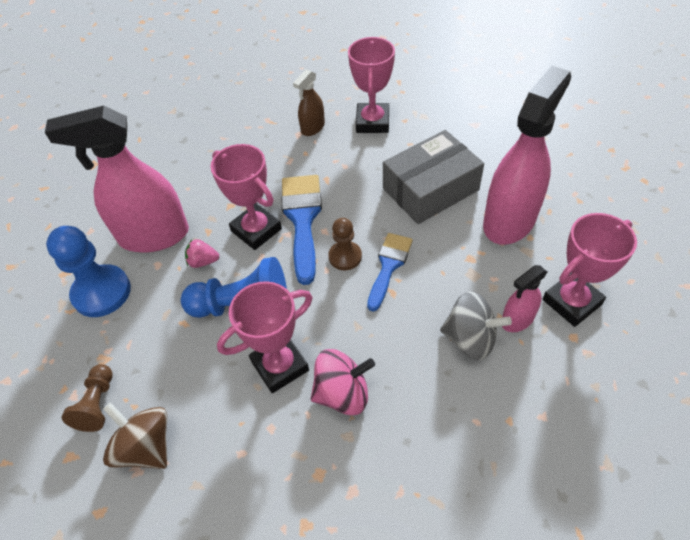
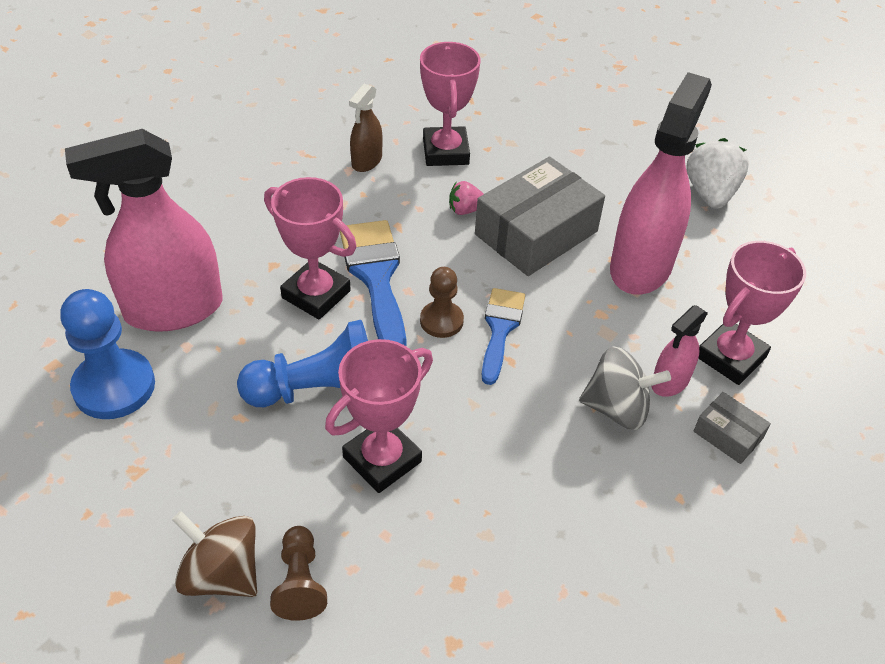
camera: 15 degrees left, 5 degrees down
(98, 404) = (141, 528): brown pawn -> brown pawn (300, 582)
(203, 261) = (250, 338): pink strawberry -> pink strawberry (465, 210)
(342, 393) = (470, 485): pink spinning top -> none
(558, 369) = (728, 435): none -> grey box
(576, 162) = (710, 193): none -> white strawberry

